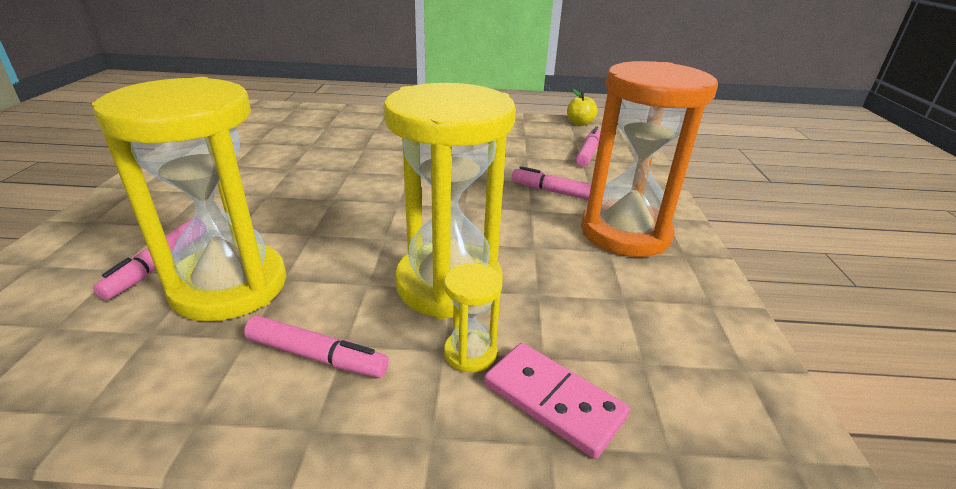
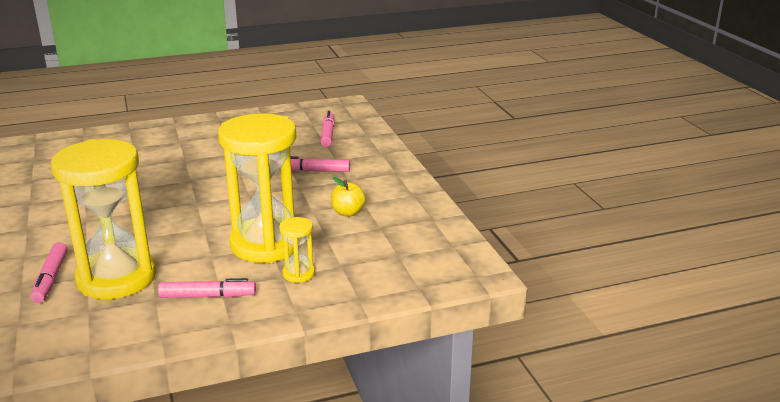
camera: 20 degrees left, 5 degrees down
(553, 401) = (354, 282): pink domino -> none
(579, 123) = (311, 108): yellow apple -> yellow apple (348, 212)
(625, 233) = (371, 189): orange hourglass -> none

